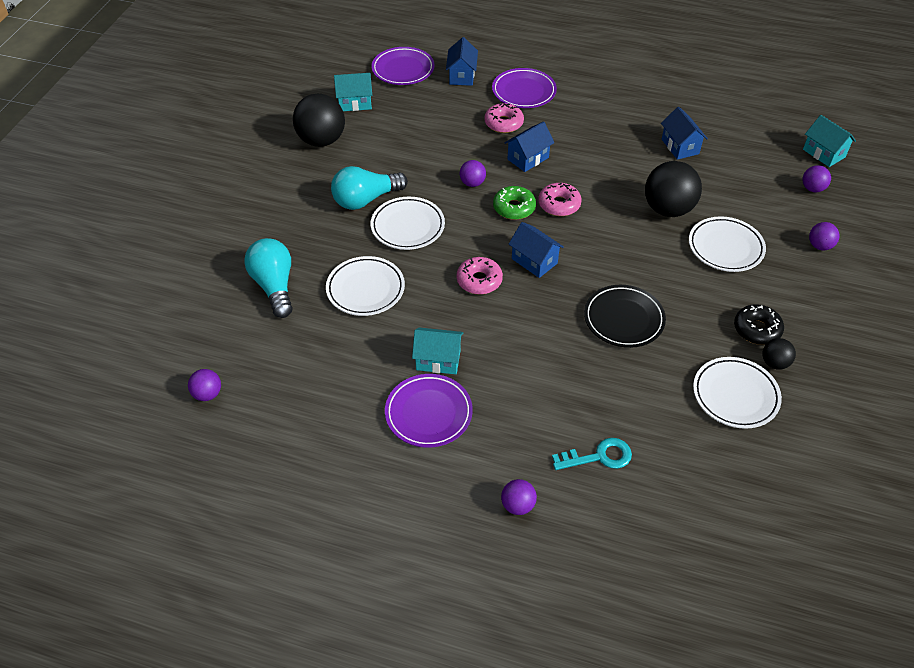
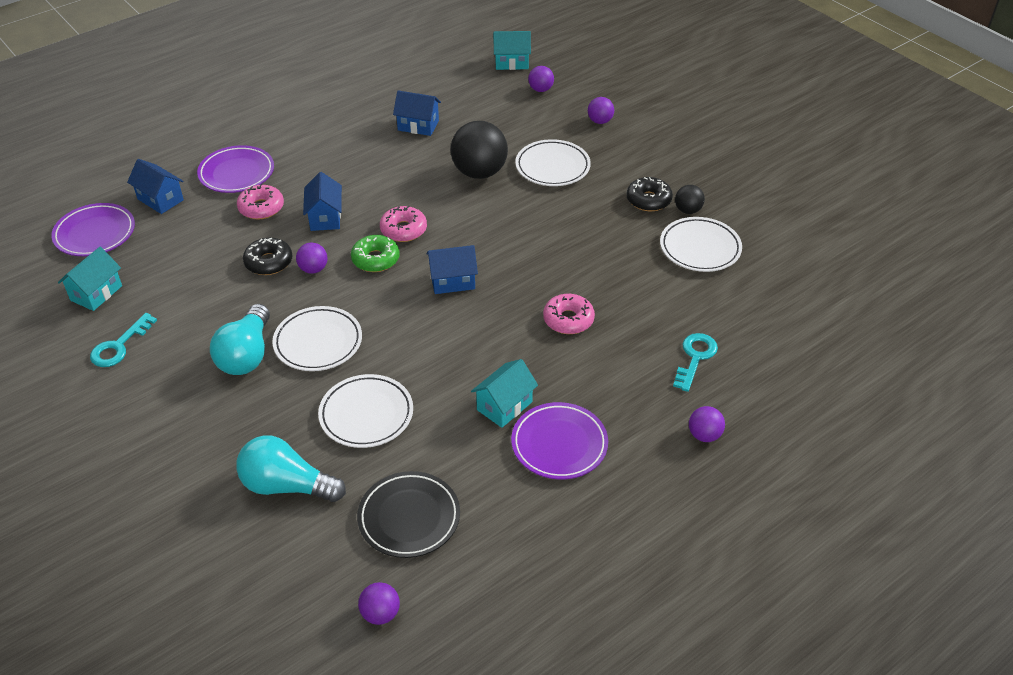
camera: 55 degrees left, 5 degrees down
(321, 140) = (119, 346): black ball -> turquoise key
(457, 158) = (268, 262): none -> black donut
(479, 280) = (438, 329): pink donut -> pink donut (568, 320)
(623, 319) = (570, 264): black plate -> black plate (409, 518)

